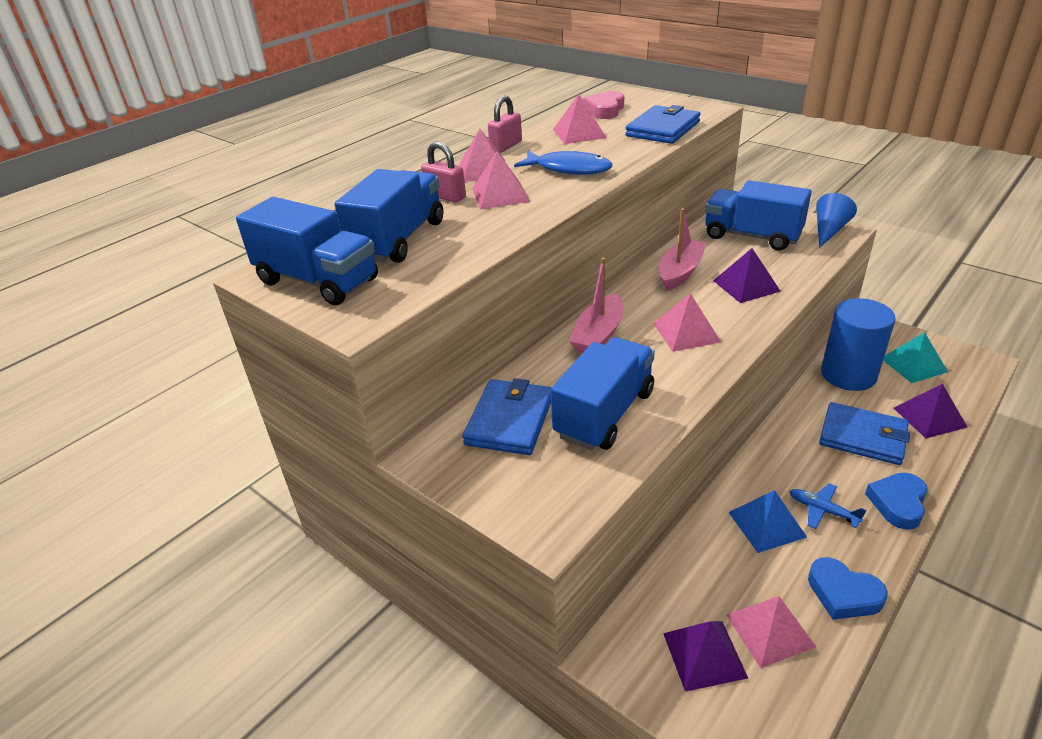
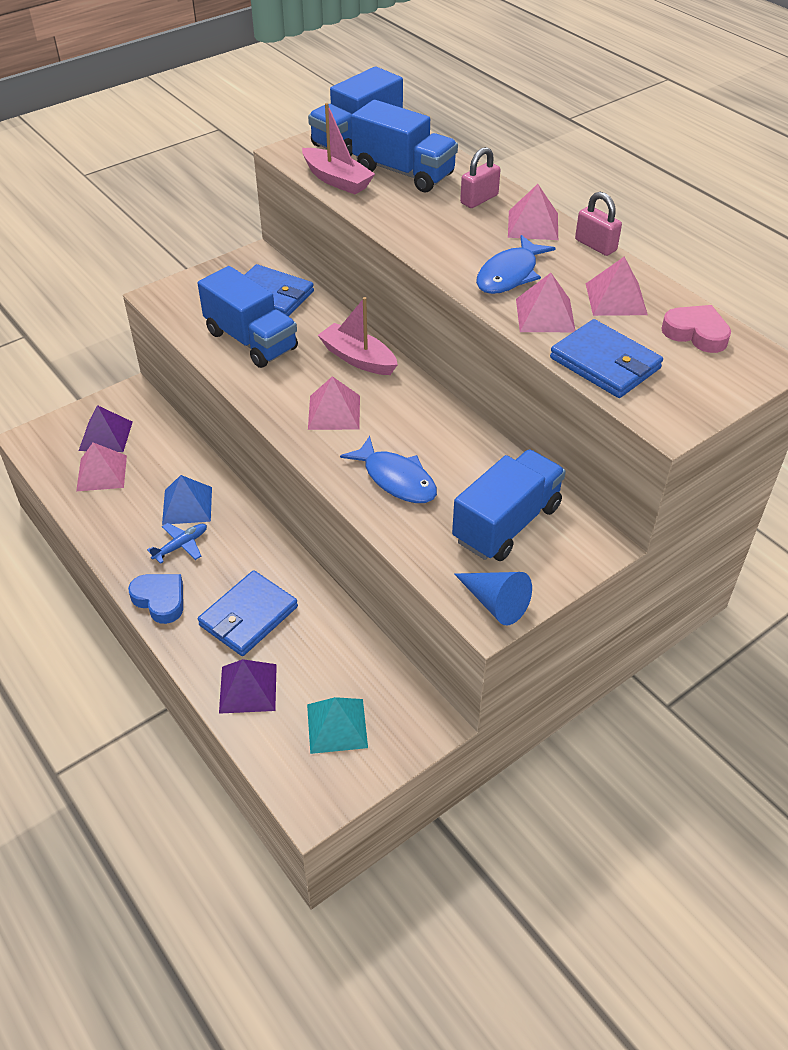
camera: 100 degrees right, 10 degrees up
(500, 195) = (466, 227): pink pyramid -> pink pyramid (545, 315)
(680, 272) = (446, 439): pink boat -> pink boat (337, 180)
(746, 285) = (396, 479): purple pyramid -> blue fish
(843, 594) = (103, 523): blue heart -> none
(848, 375) = (345, 652): blue cylinder -> none

